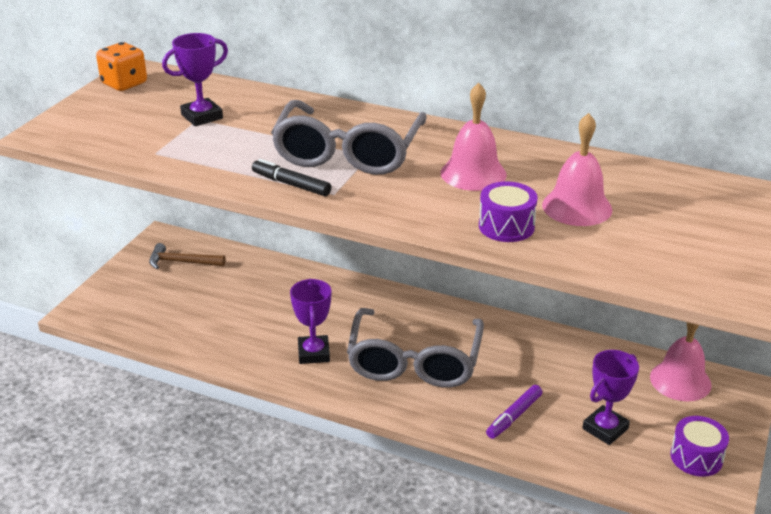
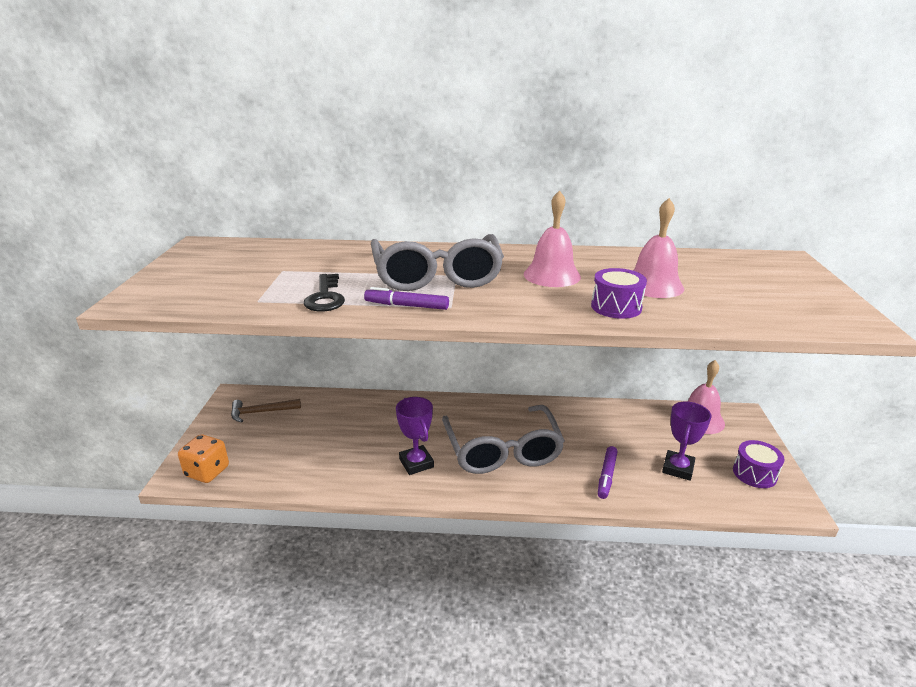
camera: 20 degrees left, 5 degrees down
(124, 84) = (193, 254): orange dice -> orange dice (207, 472)
(202, 116) = (284, 268): purple trophy -> none
(220, 160) = (325, 297): none -> black key
(291, 184) = (406, 306): black marker -> purple marker

